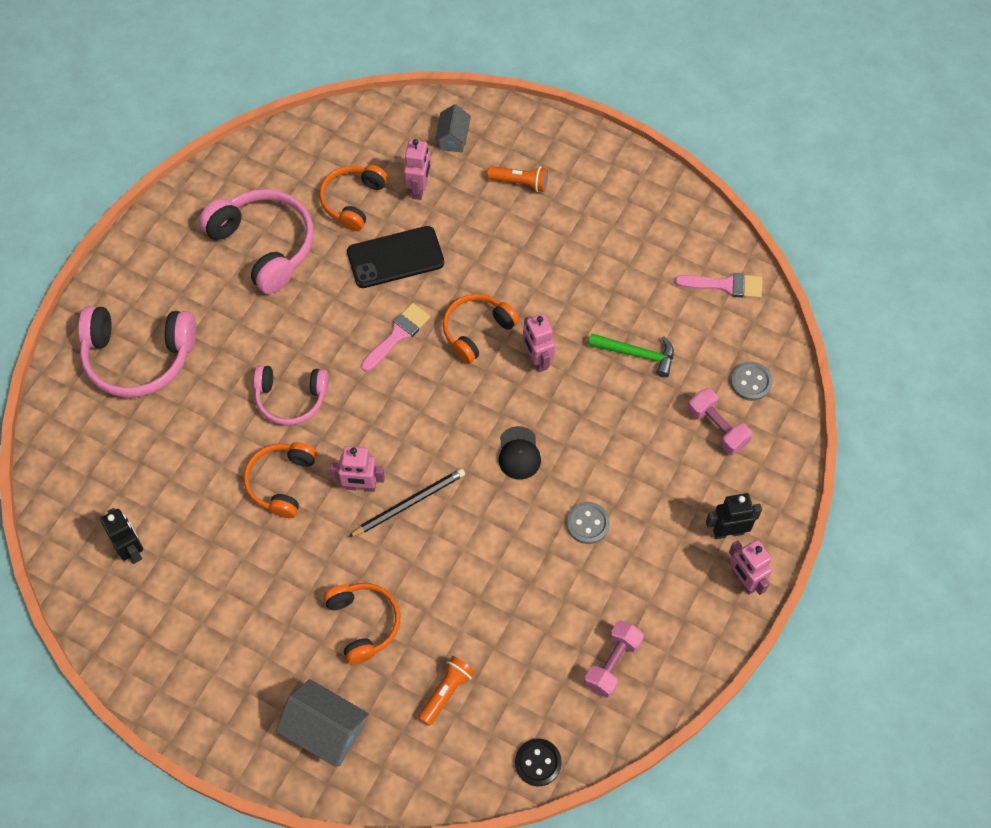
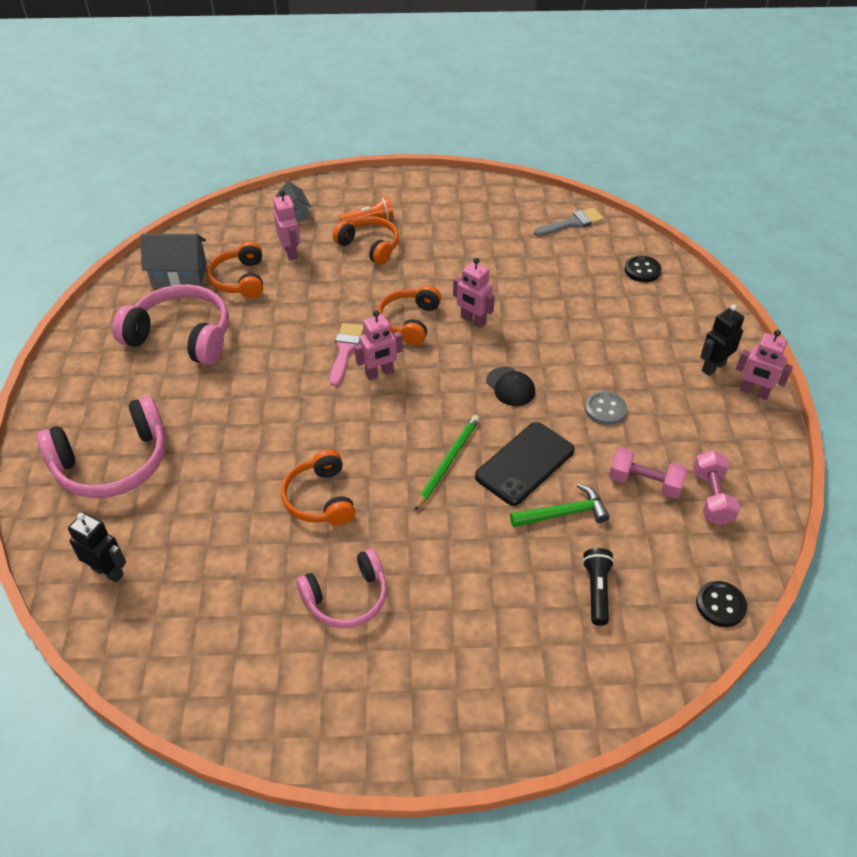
camera: 30 degrees left, 15 degrees down
(132, 549) = (207, 623): black robot -> black robot (108, 571)
(291, 398) = (283, 432): pink headphones -> pink headphones (347, 598)
(326, 730) = (514, 682): grey house -> grey house (179, 275)
(361, 486) = (395, 469): pink robot -> pink robot (379, 373)
(364, 623) = (480, 573): orange headphones -> orange headphones (370, 246)
(395, 257) = (304, 301): black phone -> black phone (524, 463)
(409, 503) = (448, 462): black pencil -> green pencil
(446, 692) = (596, 590): orange flashlight -> black flashlight
(636, 354) = (545, 287): green hammer -> green hammer (563, 513)
(717, 428) = (644, 307): pink dumbbell -> pink dumbbell (644, 483)
(725, 285) = (572, 223): pink brush -> grey brush
(751, 382) = (642, 270): grey button -> black button

